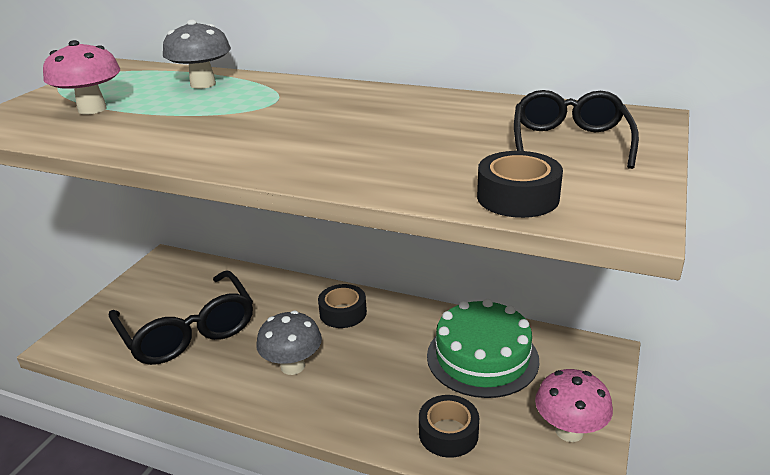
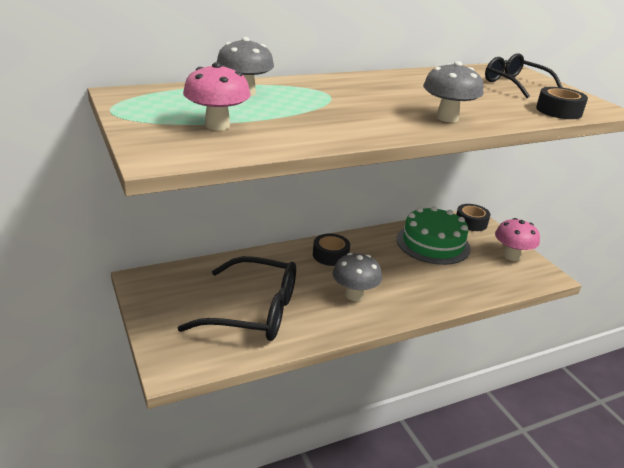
camera: 50 degrees left, 0 degrees up
(317, 160) = (447, 118): none -> grey mushroom
(448, 433) = (474, 283): black tape -> black tape (471, 222)

